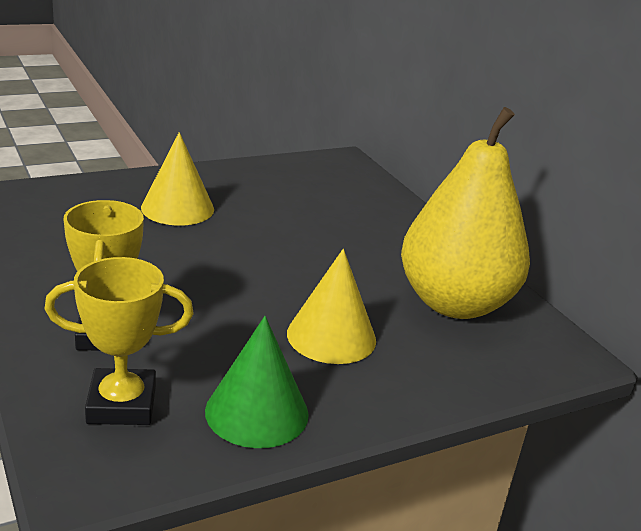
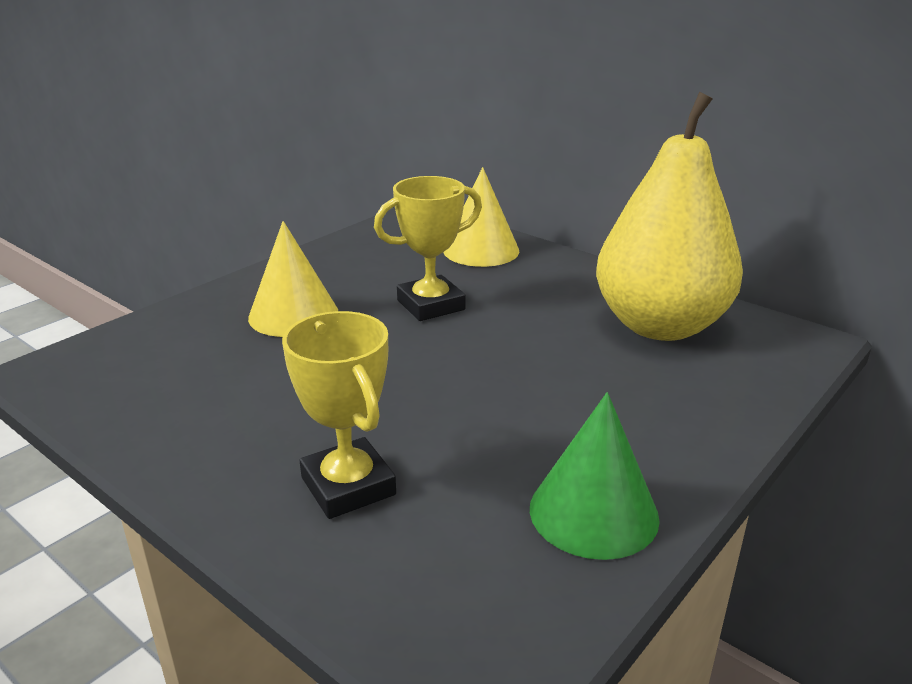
camera: 20 degrees left, 0 degrees up
(122, 404) = (443, 564): yellow trophy -> yellow trophy (430, 305)
(331, 336) = (584, 400): yellow cone -> yellow cone (481, 250)

